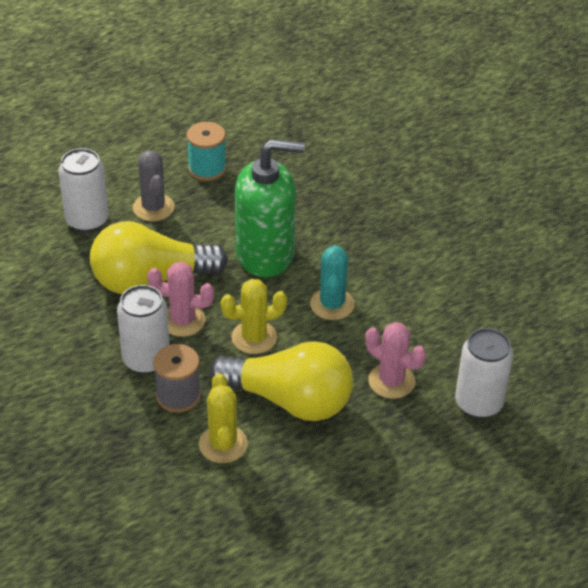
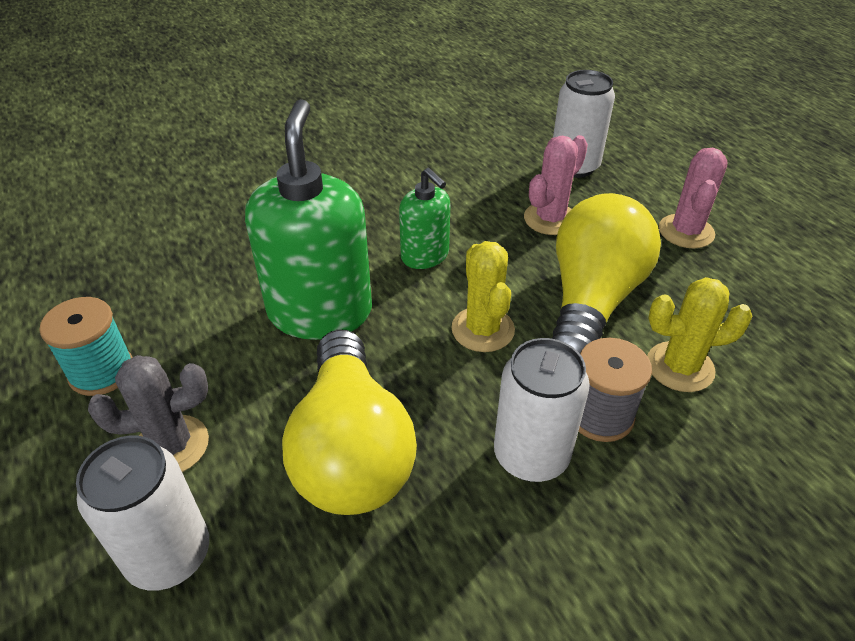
camera: 85 degrees left, 0 degrees up
(182, 320) = (447, 408): pink cactus -> pink cactus (686, 231)
(332, 304) = (425, 256): turquoise cactus -> green soap dispenser

